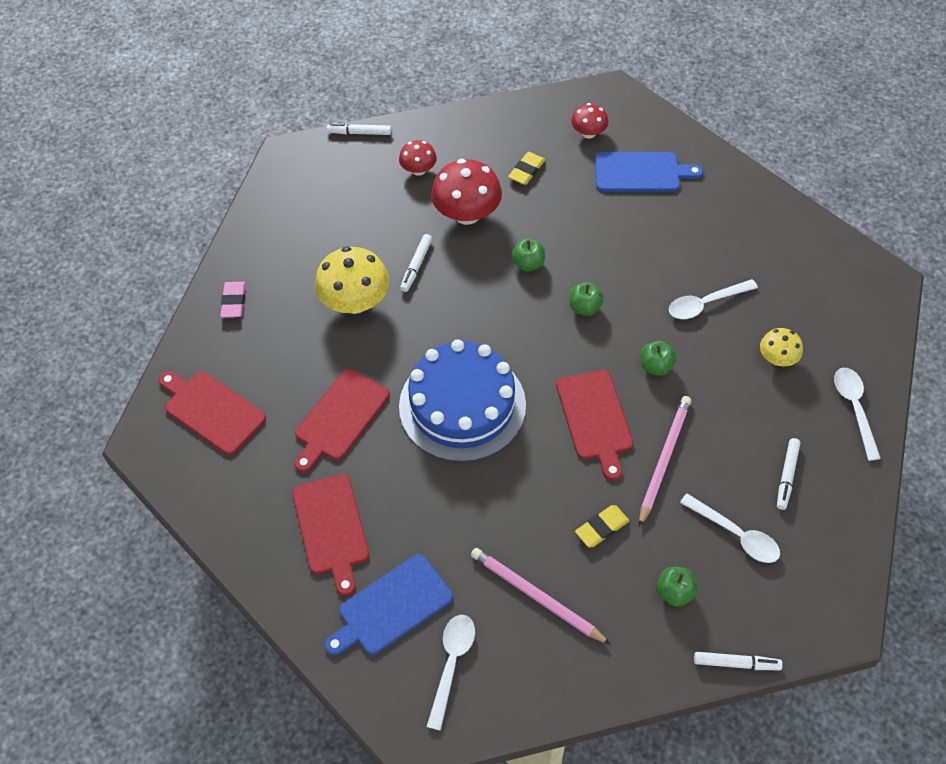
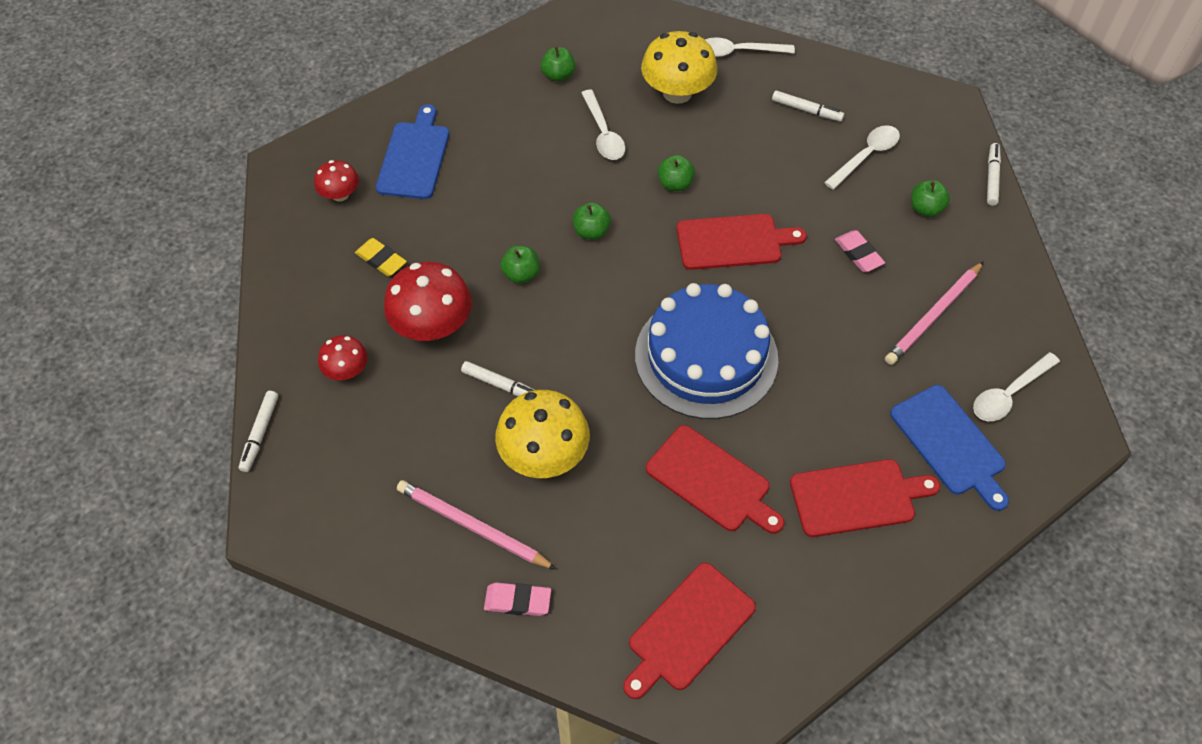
camera: 85 degrees left, 0 degrees up
(452, 663) = (1008, 394): white spoon -> white spoon turned 60 degrees counterclockwise
(602, 528) = (858, 254): yellow eraser -> pink eraser
(664, 459) = (784, 195): pink pencil -> pink pencil (472, 527)
(771, 260) = (558, 75): none -> green apple
(777, 358) = (677, 93): yellow mushroom -> yellow mushroom, size x1.81

